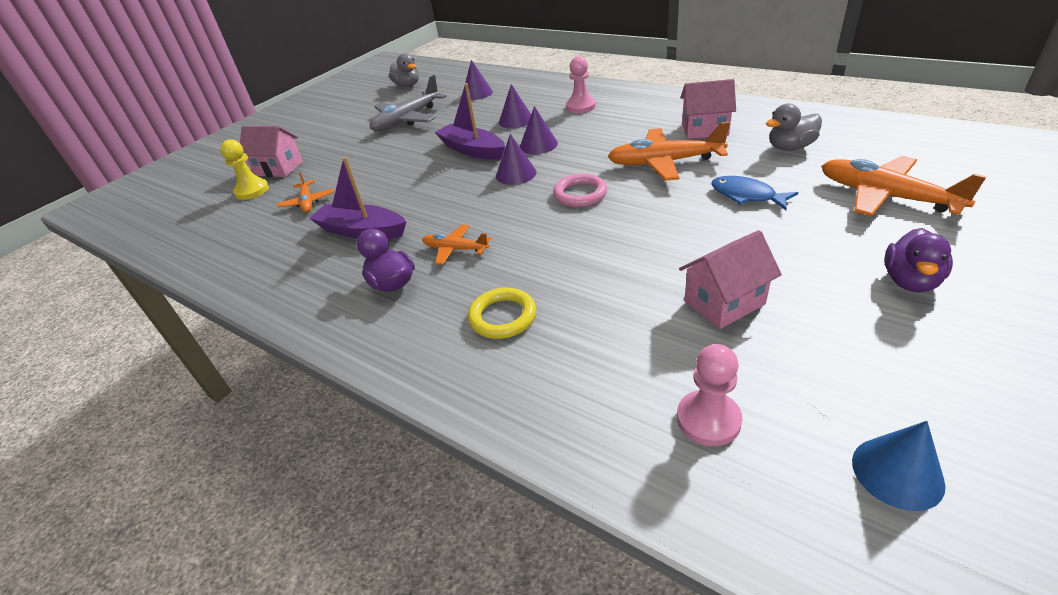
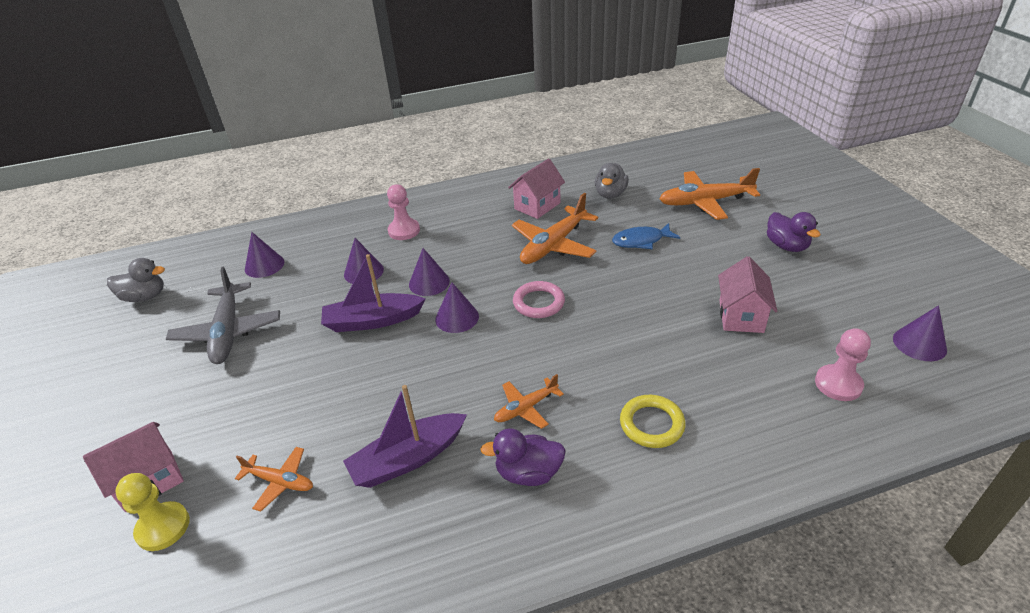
camera: 55 degrees left, 0 degrees up
(897, 472) = (919, 344): blue cone -> purple cone

